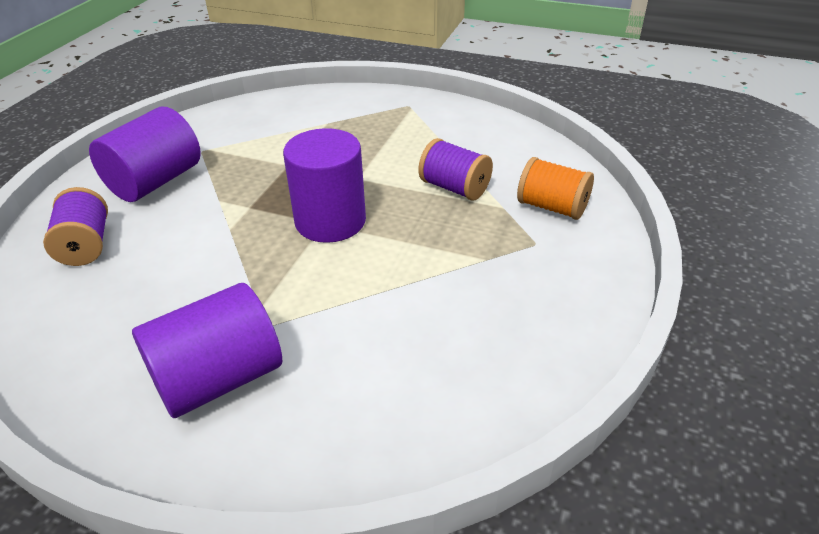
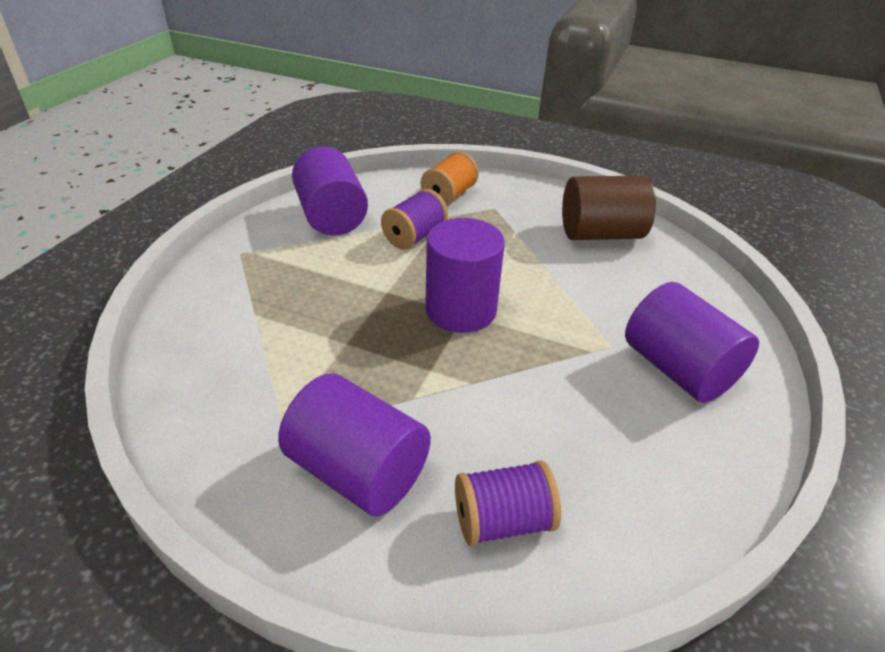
camera: 90 degrees left, 0 degrees up
(478, 138) = (331, 216): none -> purple cylinder
(500, 340) = (600, 234): none -> brown cylinder

